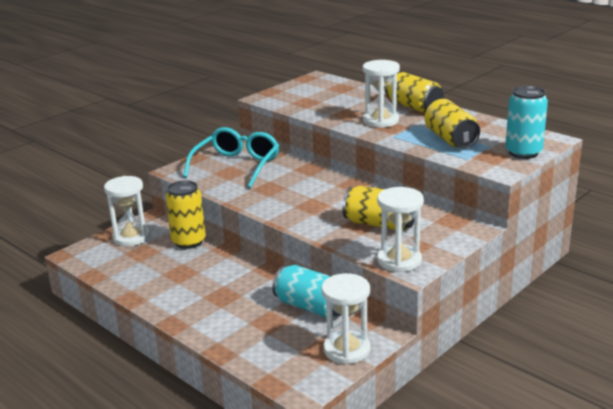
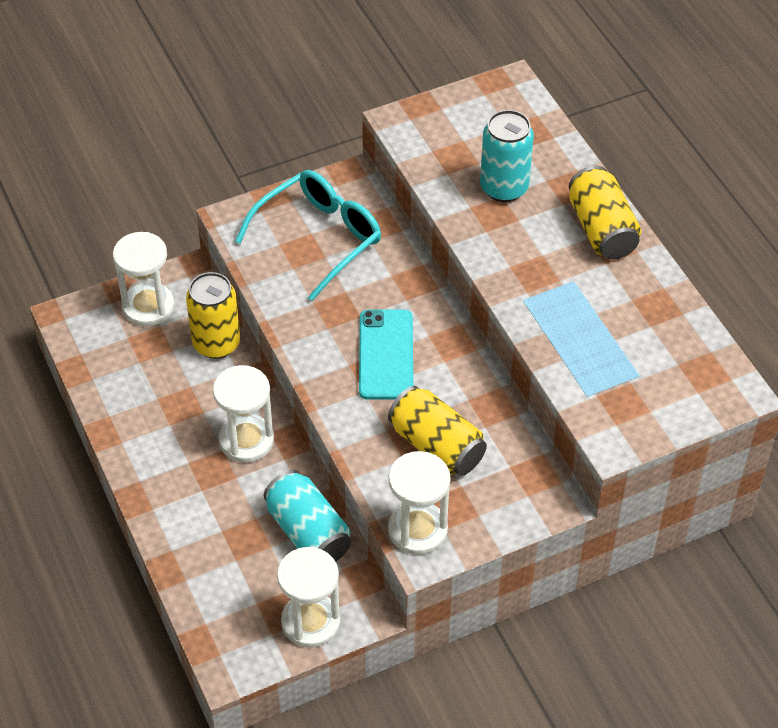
camera: 20 degrees right, 25 degrees up
(315, 197) = (386, 355): none -> turquoise phone
(380, 121) = (530, 251): white hourglass -> white hourglass (246, 440)
(450, 139) = (597, 338): yellow can -> none
(523, 153) = (673, 410): turquoise can -> turquoise can (504, 188)

